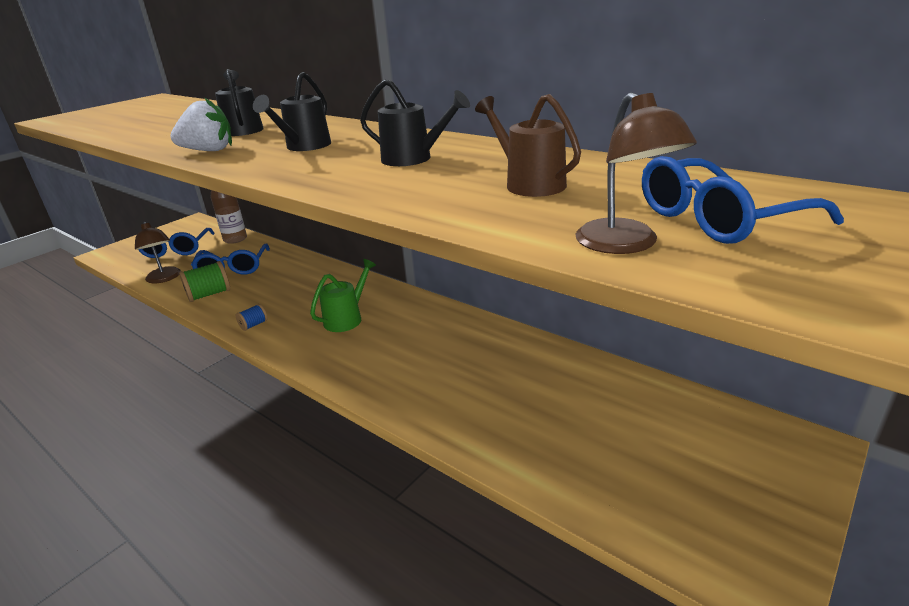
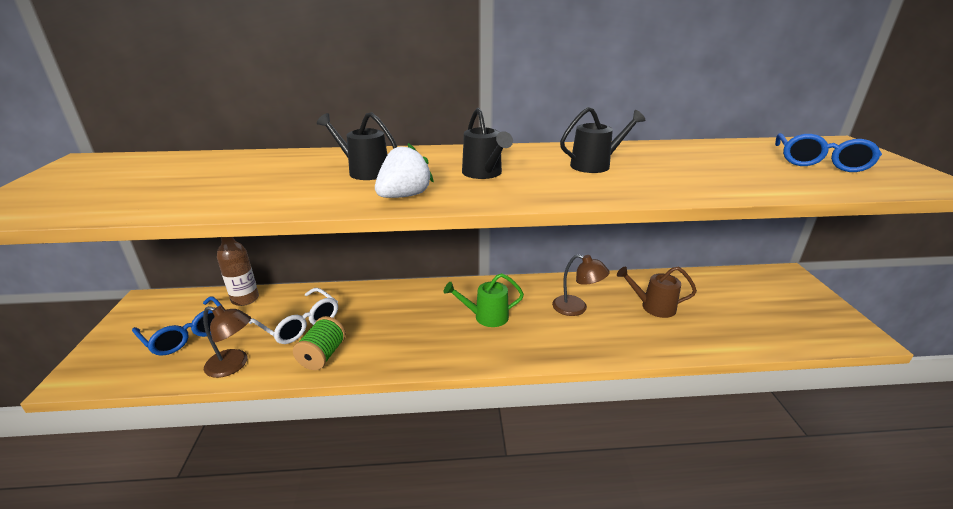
camera: 45 degrees left, 0 degrees up
(233, 268) = (300, 324): blue glasses -> white glasses
(253, 325) = (421, 357): blue spool -> none
(347, 318) = (486, 317): green watering can -> green watering can turned 90 degrees counterclockwise
(528, 183) = (704, 165): brown watering can -> brown watering can (653, 307)
(625, 245) = (832, 183): brown lamp -> brown lamp (576, 308)

